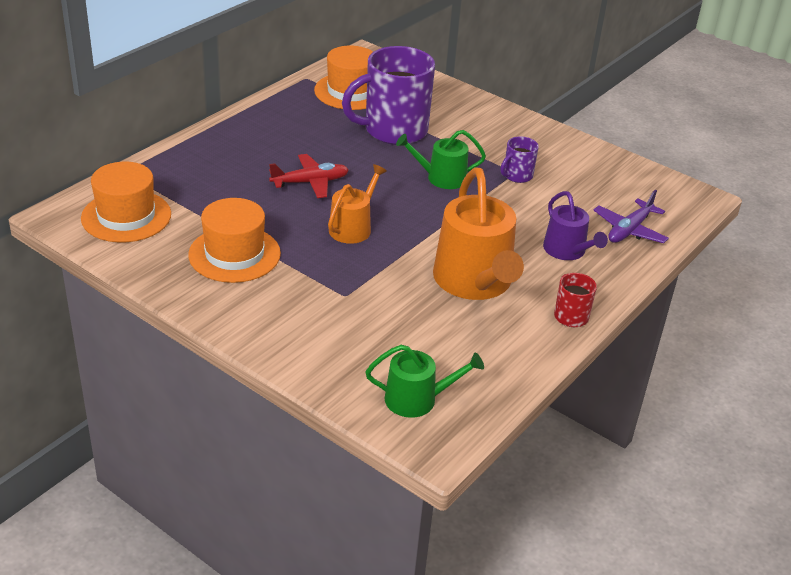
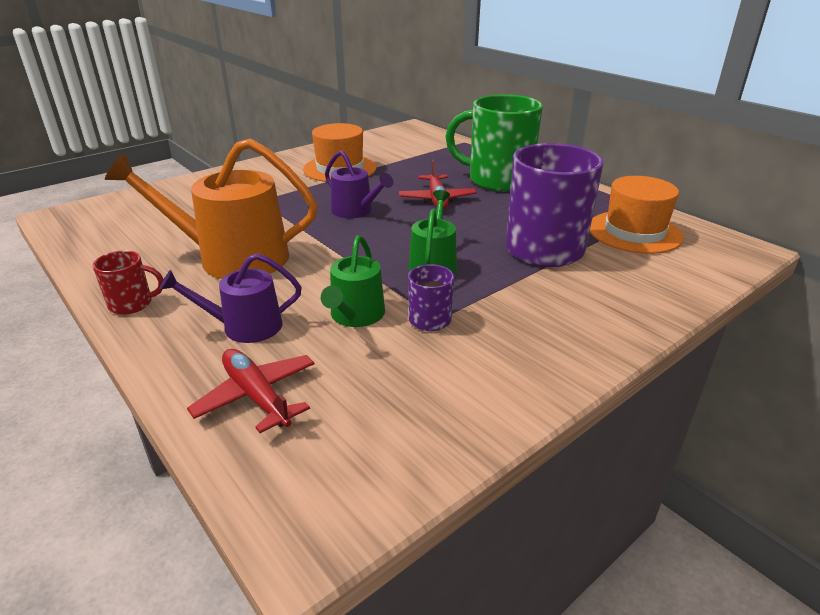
camera: 105 degrees right, 5 degrees down
(126, 216) = (404, 142): orange hat -> none
(251, 150) = (497, 180): none -> green mug
(353, 227) = (355, 211): orange watering can -> purple watering can
(417, 399) = (113, 214): green watering can -> green watering can (355, 315)
(629, 230) = (256, 396): purple plane -> red plane

